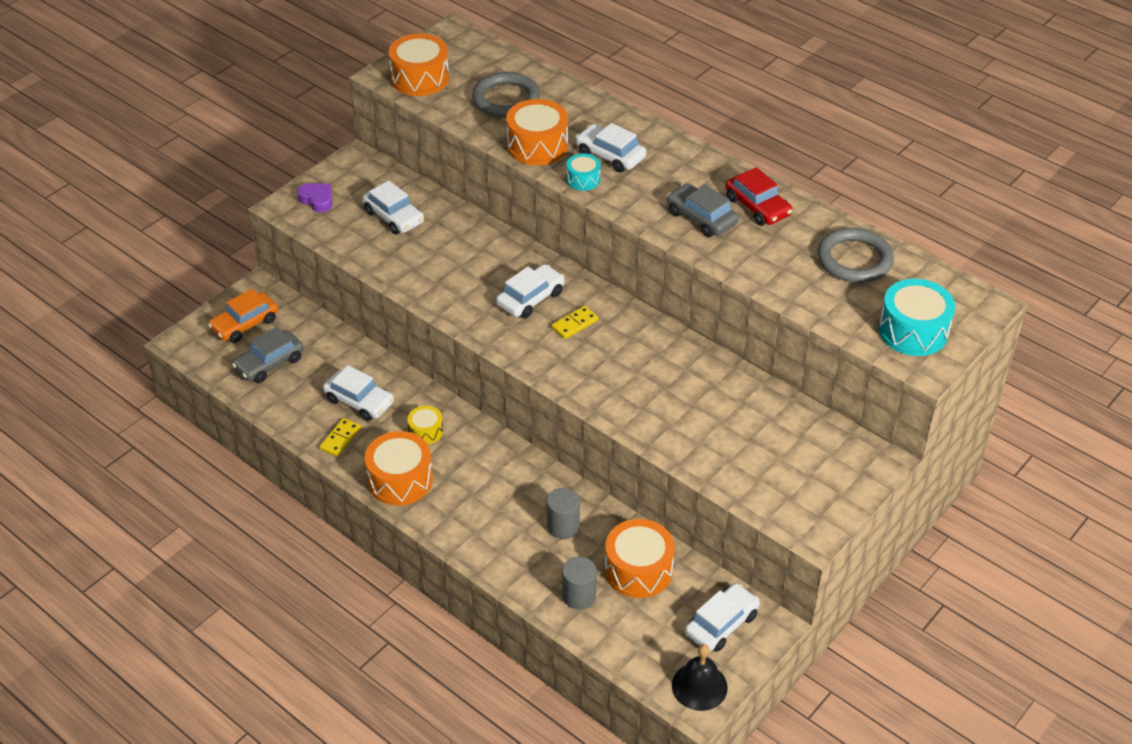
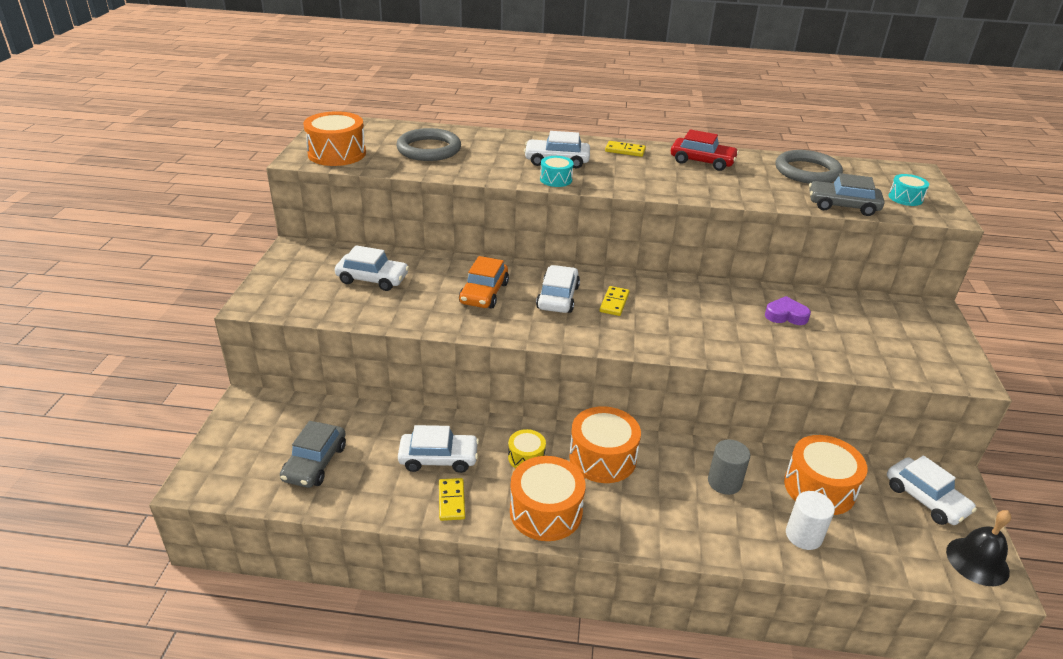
camera: 35 degrees left, 10 degrees down
(245, 324) = (257, 438): orange car -> orange car (484, 293)
(317, 200) = (284, 289): purple heart -> purple heart (786, 315)
(537, 146) = (491, 169): orange drum -> orange drum (602, 458)
(579, 596) = (803, 535): grey cylinder -> white cylinder
(694, 165) = (625, 151): none -> yellow domino
(701, 218) = (674, 178): grey car -> grey car (842, 206)
(721, 624) = (925, 499): white car -> white car turned 135 degrees clockwise
(913, 331) = (905, 198): turquoise drum -> turquoise drum, size x0.55

